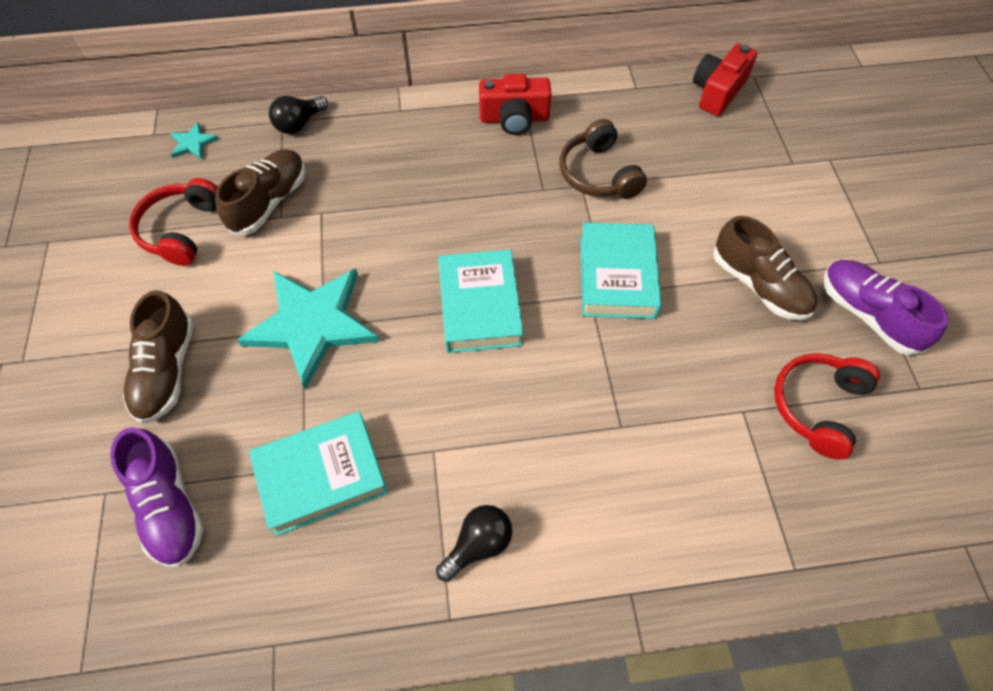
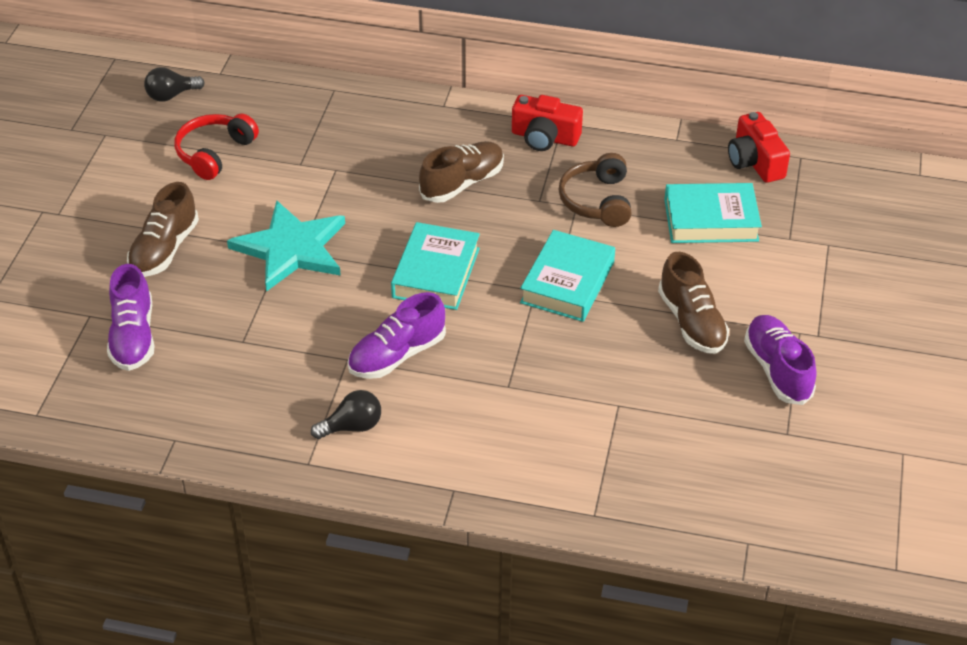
camera: 20 degrees right, 15 degrees down
(193, 143) = (250, 88): turquoise star -> none
(269, 202) = (295, 150): brown shoe -> brown shoe (462, 183)
(299, 124) = (348, 95): black light bulb -> black light bulb (171, 95)
(321, 476) = (253, 350): turquoise book -> turquoise book (711, 220)
(485, 426) = (397, 355): none -> purple shoe
(717, 91) = (755, 162): red camera -> red camera turned 75 degrees counterclockwise
(817, 406) = (685, 420): red headphones -> none

